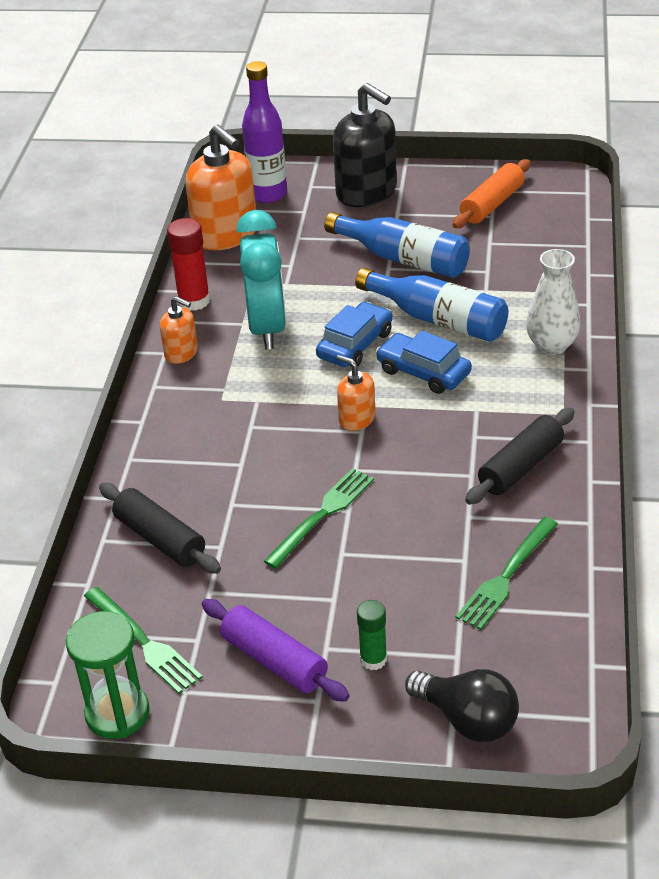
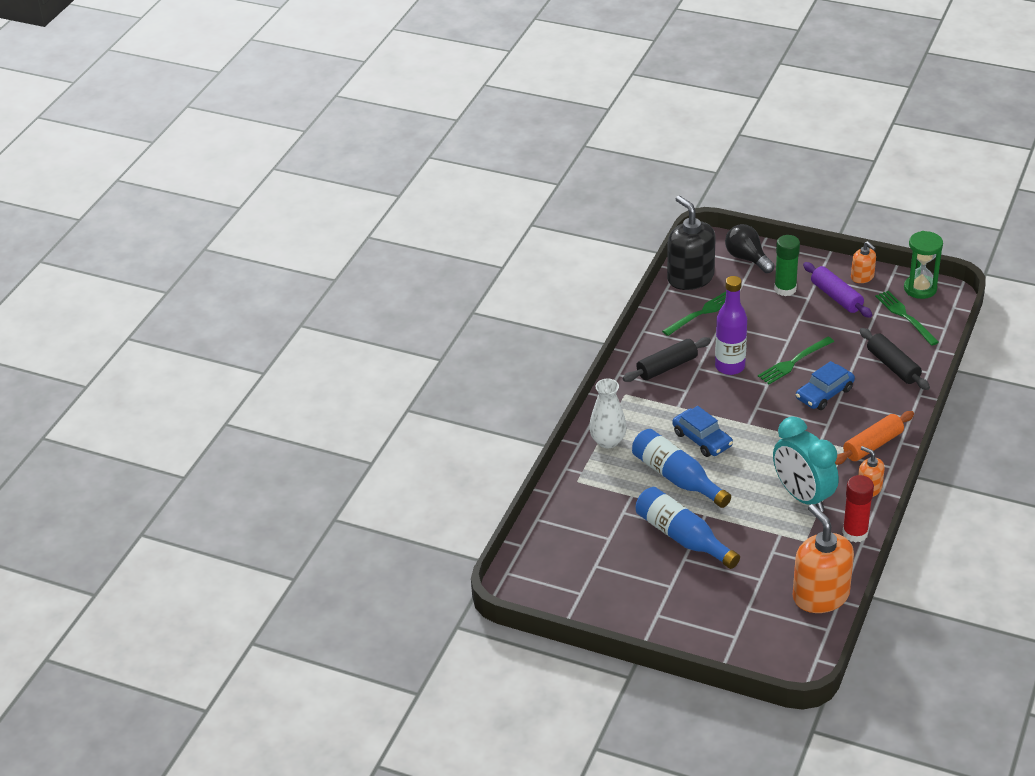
camera: 165 degrees left, 0 degrees up
(267, 328) = (802, 496): turquoise clock -> turquoise clock turned 45 degrees counterclockwise
(268, 194) = (775, 635): purple bottle -> purple bottle (730, 366)
(355, 345) = (742, 469): blue car -> blue car (824, 394)
(357, 419) = (757, 415): orange soap dispenser -> orange soap dispenser (862, 277)
(366, 192) = (688, 616): black soap dispenser -> black soap dispenser (690, 277)
(373, 659) = (785, 289): green glue stick -> green glue stick, size x1.56
(492, 204) = (589, 577): orange rolling pin -> orange rolling pin (872, 445)

